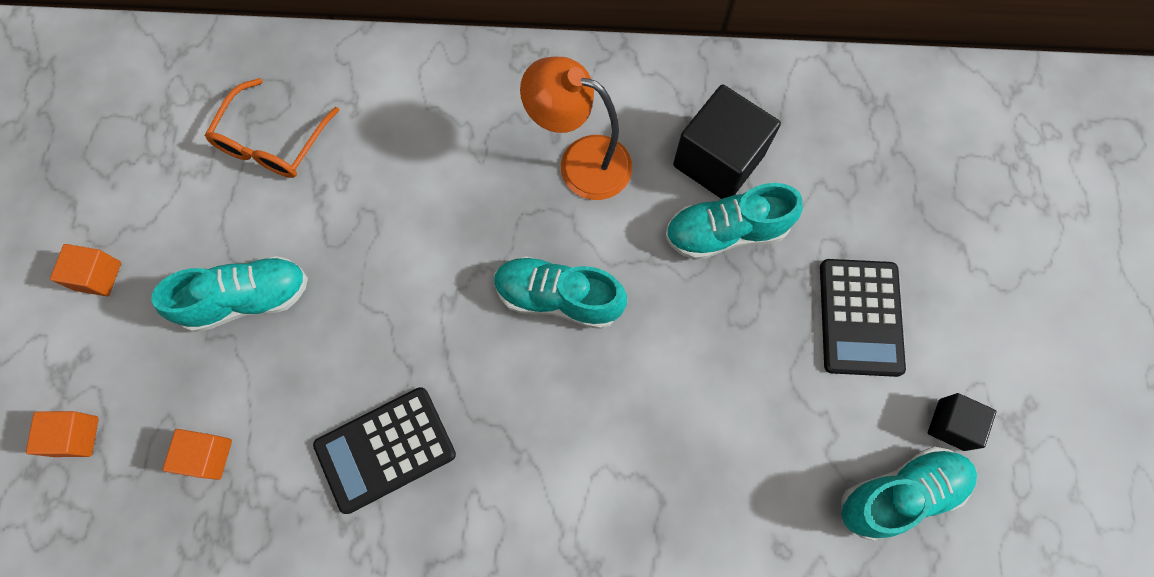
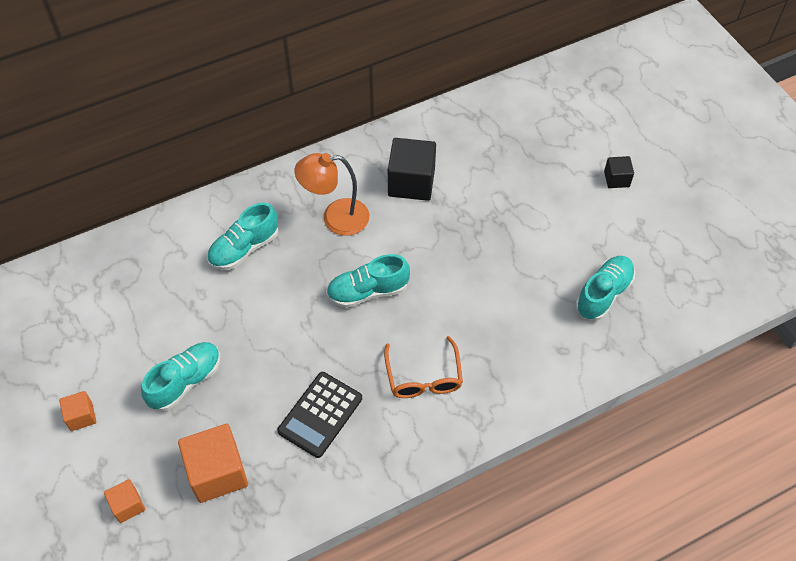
camera: 30 degrees left, 15 degrees down
(208, 456) = (217, 472): orange cube -> orange cube, size x1.89
(272, 142) = (144, 293): orange glasses -> orange glasses (423, 377)
(725, 232) = (438, 215): turquoise shoe -> turquoise shoe (244, 248)
(860, 317) = (533, 222): black calculator -> none
(951, 424) = (608, 250): black cube -> black cube (616, 179)

